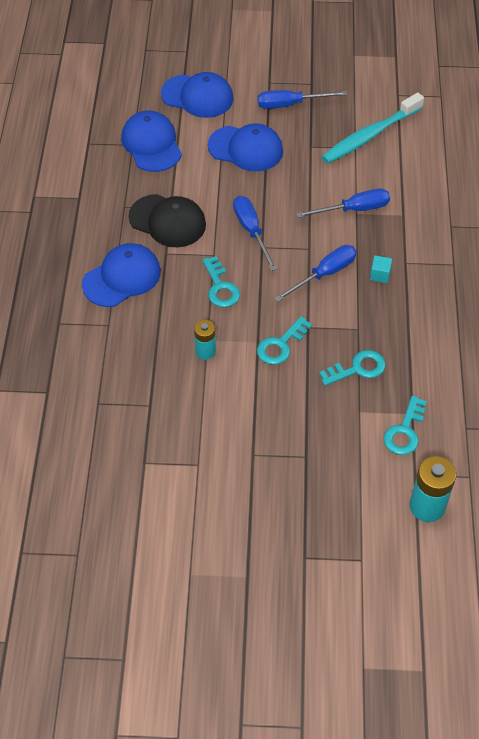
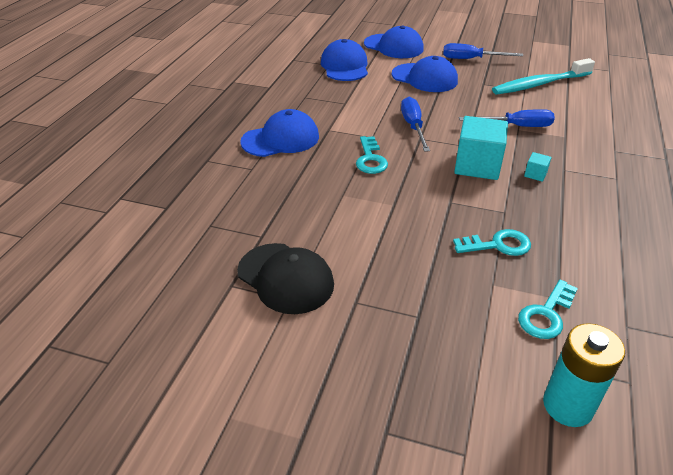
camera: 15 degrees right, 15 degrees down
(167, 221) = (339, 110): black cap -> black cap (285, 278)
(205, 351) = (337, 203): turquoise battery -> none
(281, 345) = (417, 211): turquoise key -> none
(324, 274) = (477, 165): blue screwdriver -> turquoise cube

